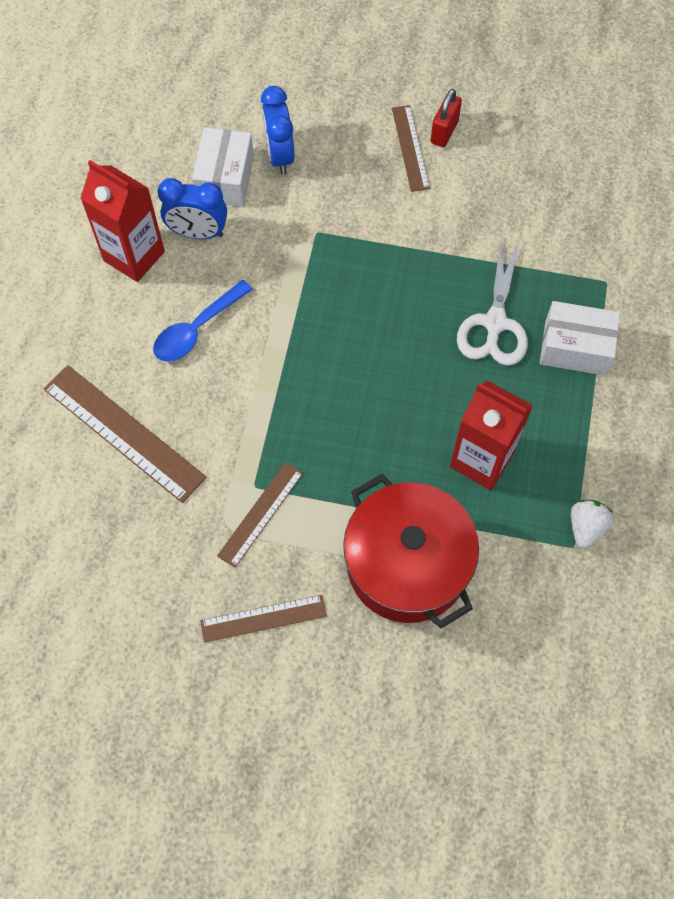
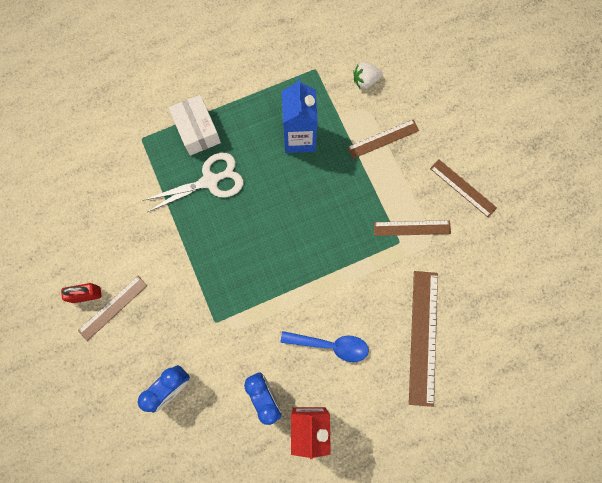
camera: 125 degrees left, 10 degrees up
(225, 179) = (213, 410): white box -> none
(407, 564) = (383, 139): red pot -> brown ruler
(481, 460) = (299, 138): red carton -> blue carton
(586, 527) = (300, 69): white strawberry -> white strawberry (365, 80)

